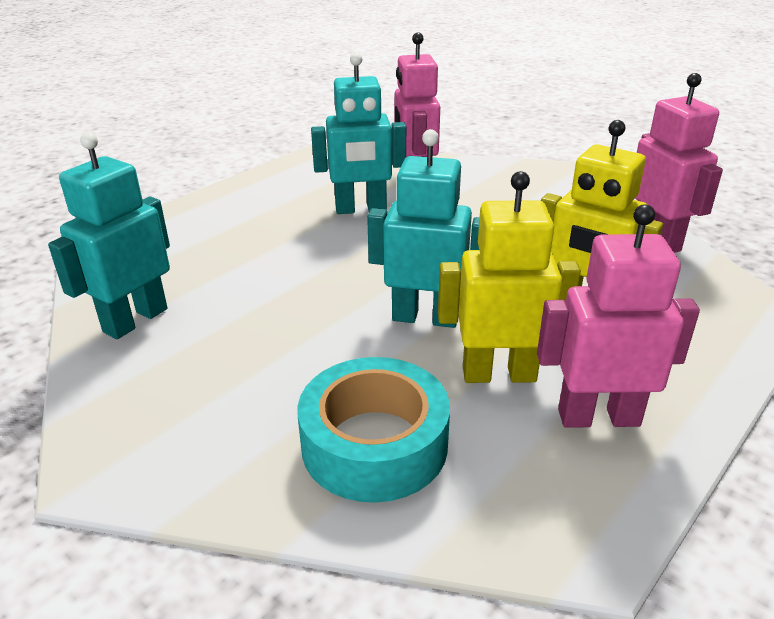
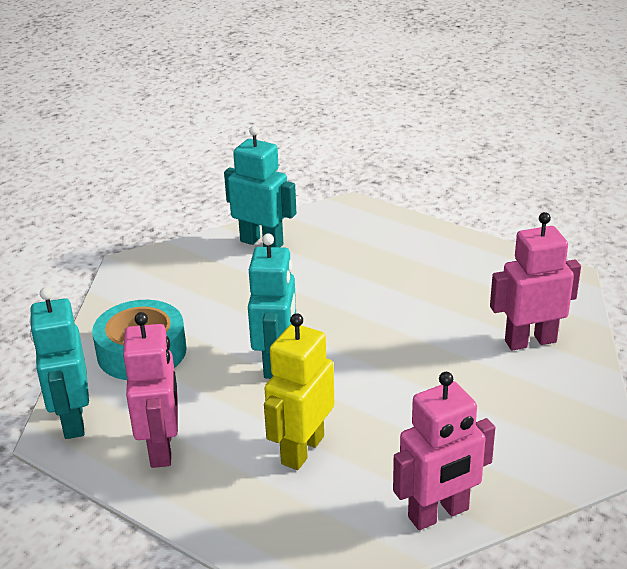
camera: 85 degrees right, 0 degrees up
(361, 209) = (450, 314): turquoise robot -> turquoise robot (72, 420)
(499, 374) = (209, 401): yellow robot -> none

